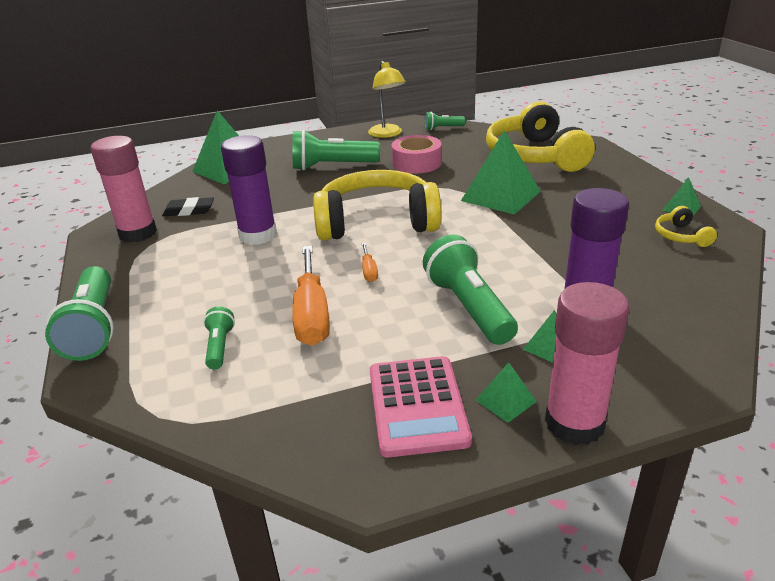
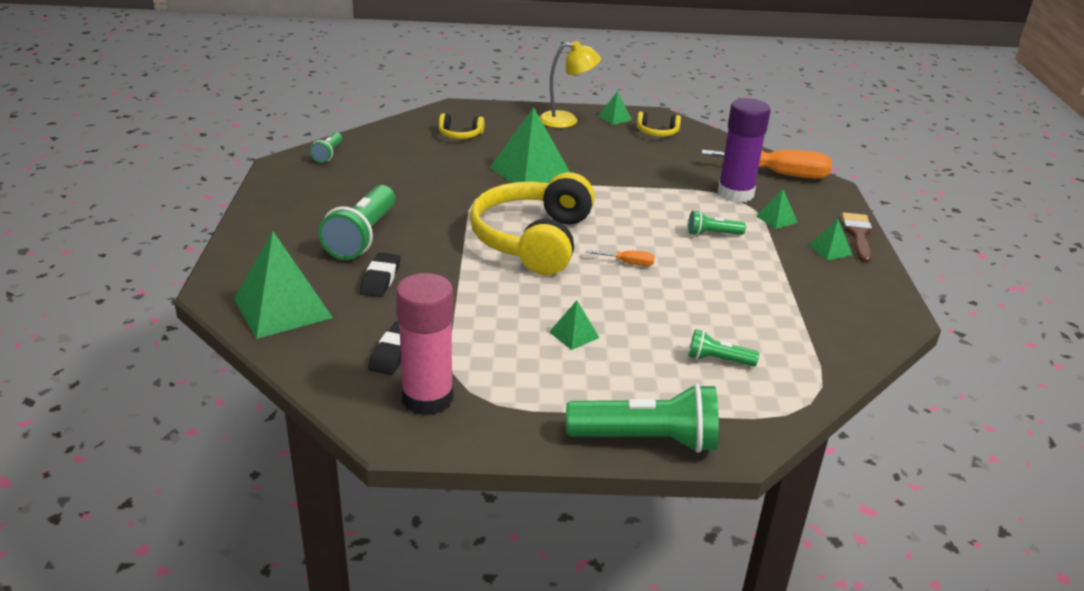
camera: 75 degrees left, 0 degrees up
(235, 268) = (574, 334): none -> green pyramid
(258, 235) = (507, 311): purple glue stick -> none
(279, 185) = (380, 279): none -> black eraser
(312, 314) = (687, 304): orange screwdriver -> orange screwdriver (780, 174)
(387, 134) = (304, 186): yellow lamp -> yellow lamp (567, 120)
(416, 163) = (411, 190): pink tape -> none
(417, 406) = (827, 282): pink calculator -> none
(469, 307) = (712, 234): green flashlight -> green flashlight, size x0.51
(535, 156) = (460, 135): yellow headphones -> yellow headphones, size x0.41
(574, 423) = (858, 234): pink glue stick -> brown brush

